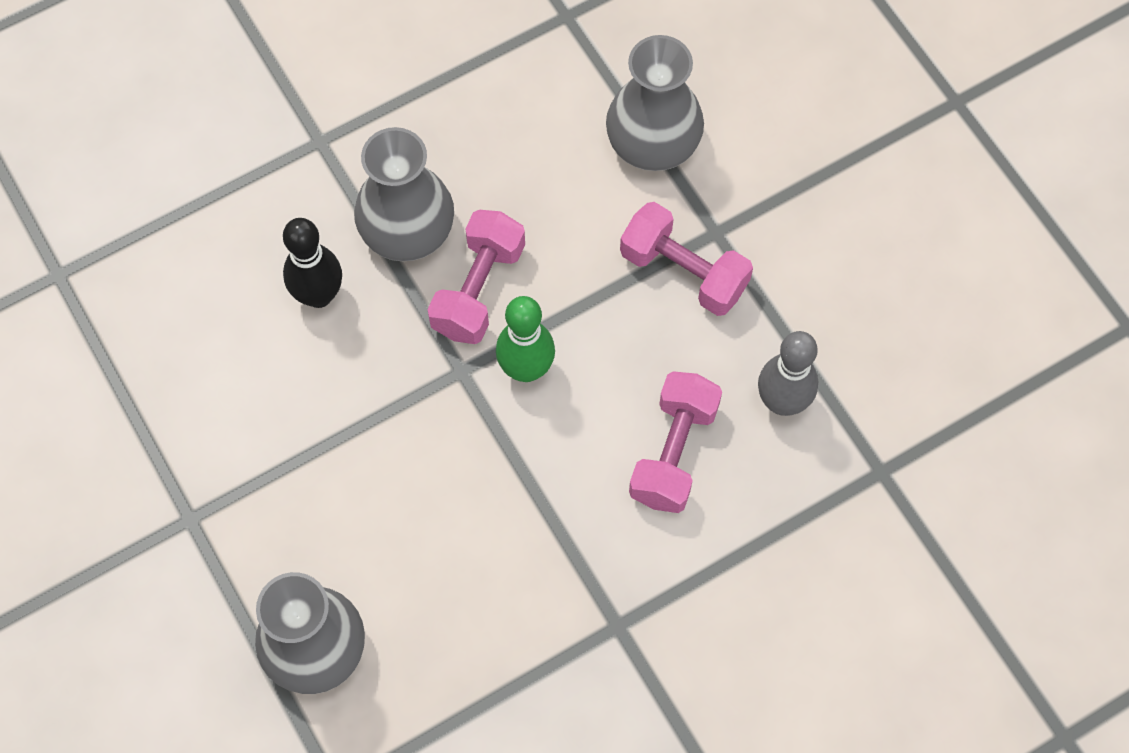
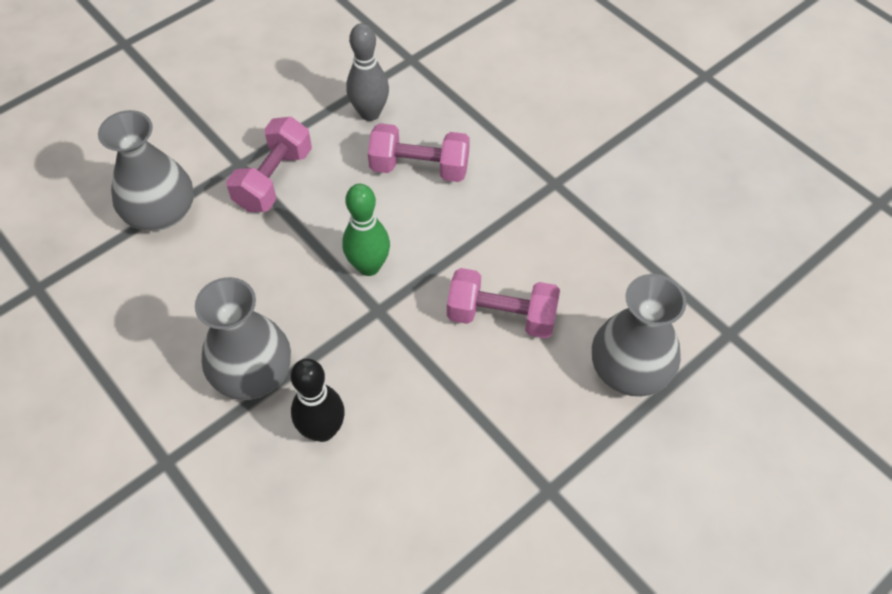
camera: 100 degrees left, 10 degrees down
(478, 289) = (303, 310): pink dumbbell -> pink dumbbell (501, 316)

